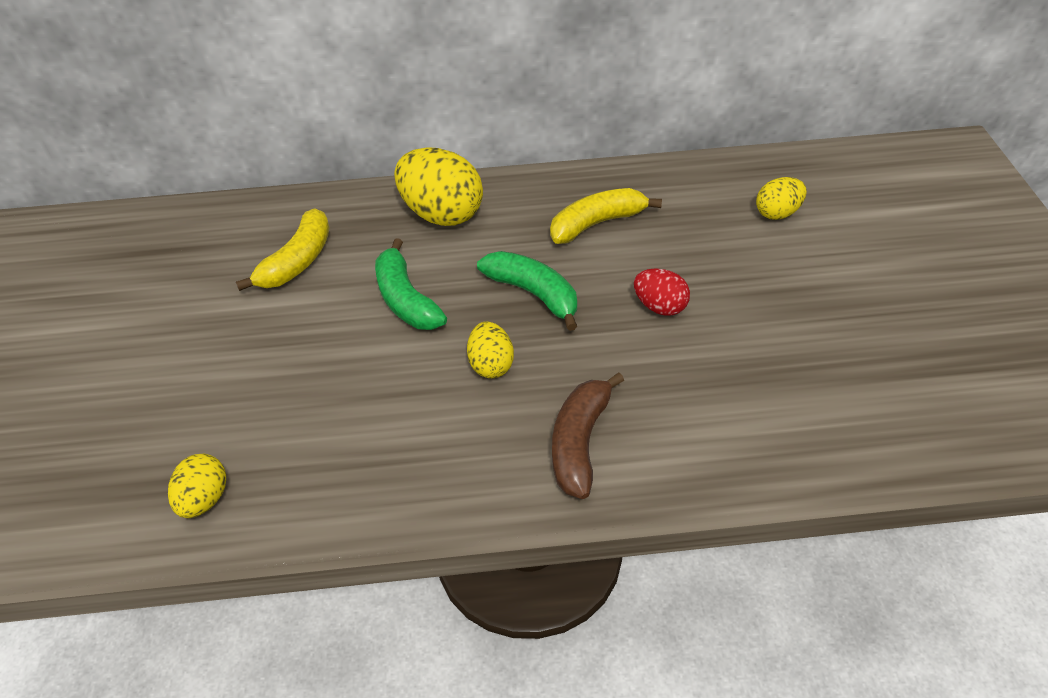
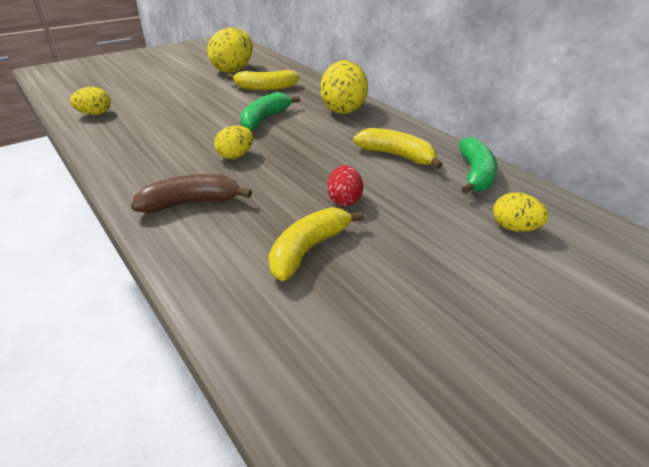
camera: 55 degrees right, 10 degrees down
(184, 273) = (233, 70): none -> yellow egg
(534, 294) = (307, 152): green banana -> green banana (475, 174)
(731, 370) = (308, 249): none -> yellow banana

